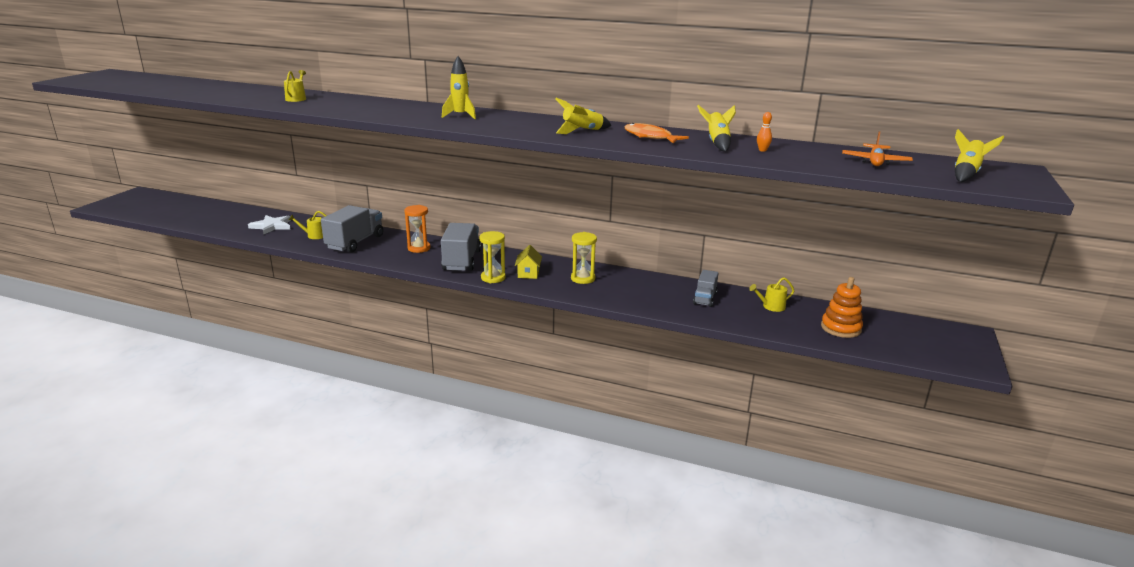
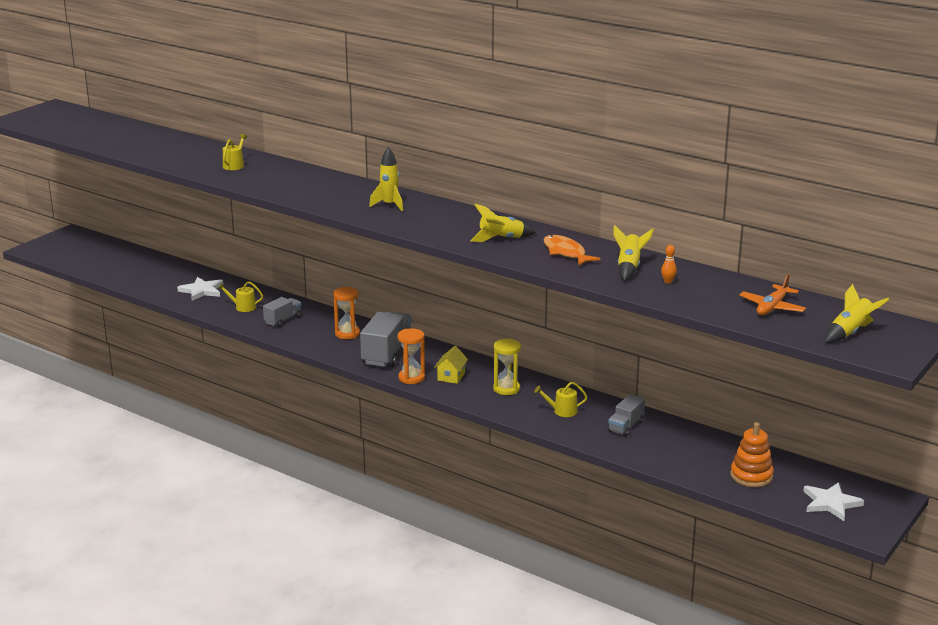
camera: 15 degrees right, 0 degrees up
(355, 242) = (283, 320): grey truck -> grey truck, size x0.57
(493, 278) = (411, 378): yellow hourglass -> orange hourglass
(771, 306) = (693, 443): yellow watering can -> yellow watering can (562, 411)
(925, 343) = (831, 503): none -> white star

